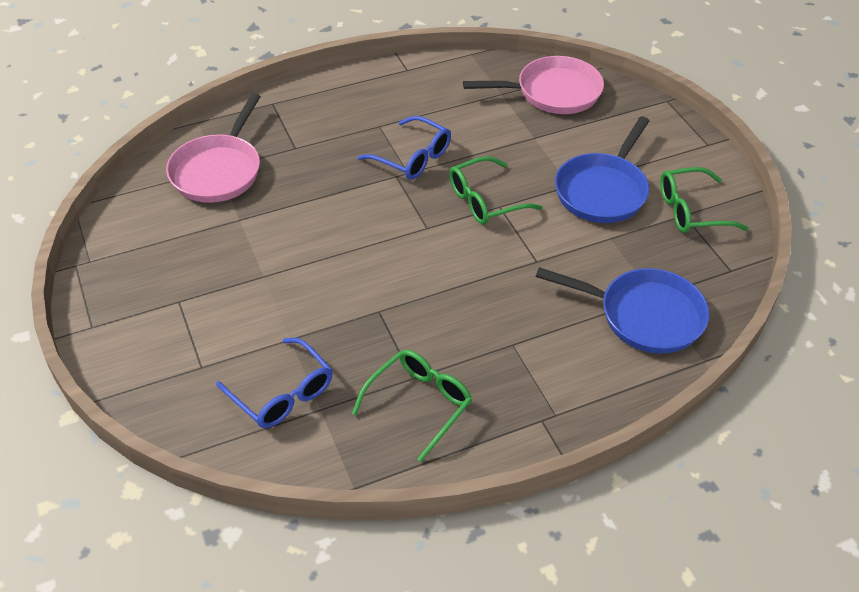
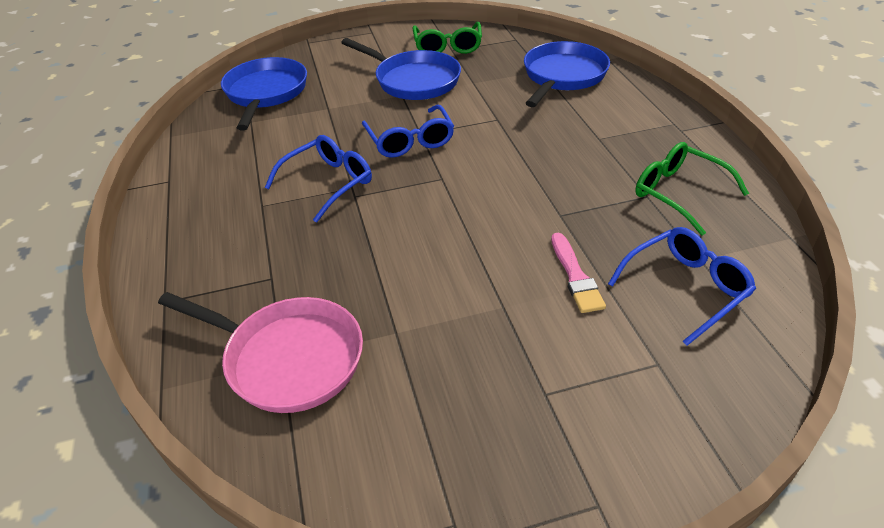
camera: 80 degrees left, 5 degrees down
(297, 320) = (575, 276): none -> pink brush
(485, 200) = (410, 141): green glasses -> blue glasses
(553, 92) = (266, 93): pink pan -> blue pan

